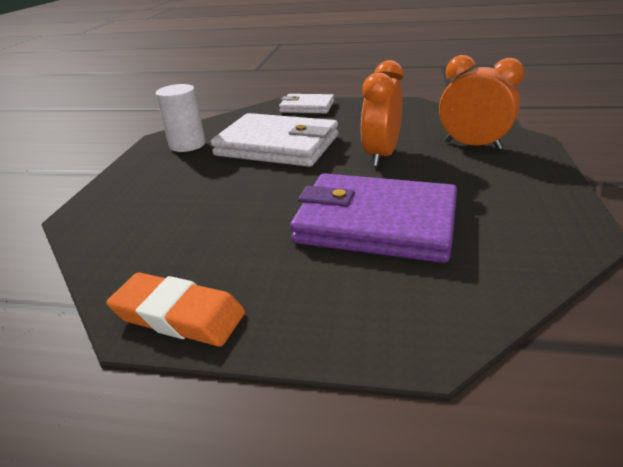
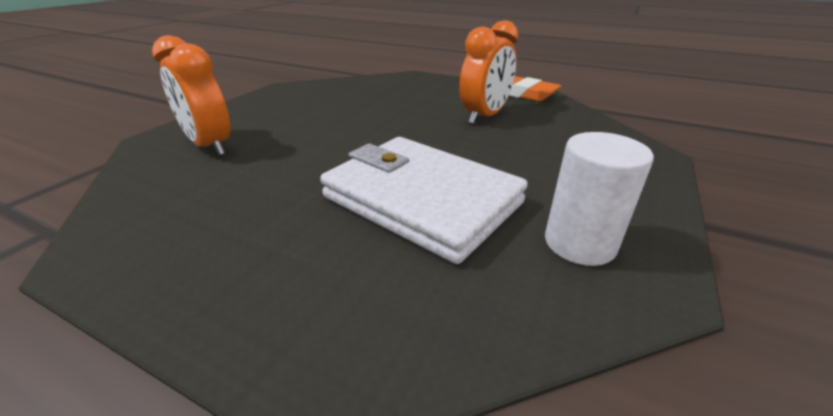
camera: 165 degrees left, 0 degrees up
(307, 107) = (284, 323): white wallet -> none
(375, 223) = (387, 108): purple wallet -> none
(381, 155) = (313, 154): orange clock -> orange clock (484, 116)

